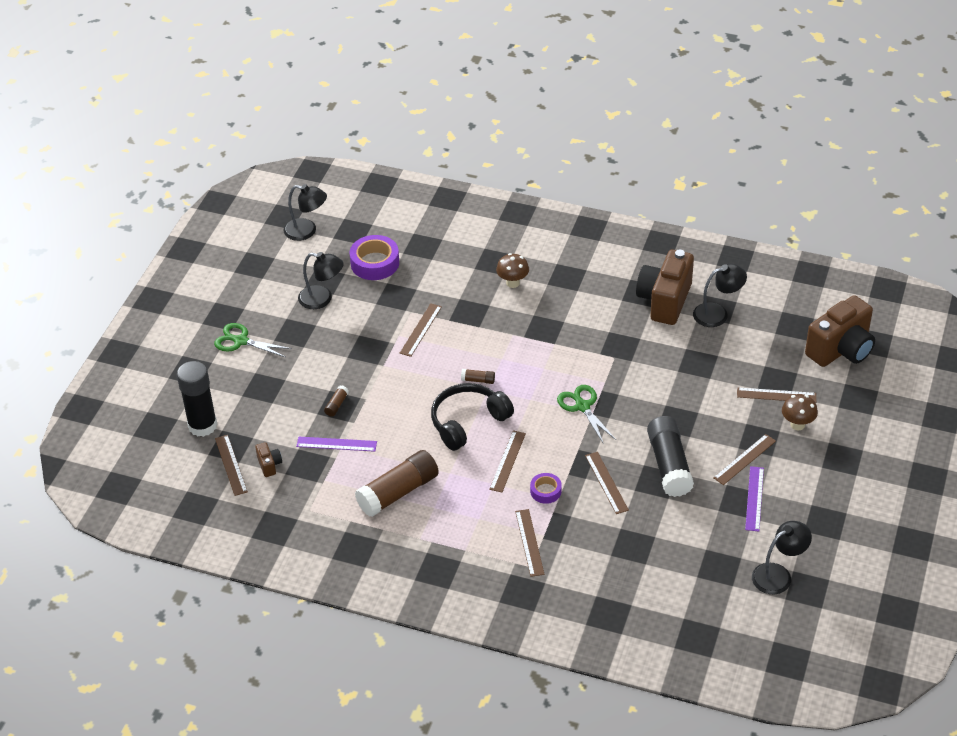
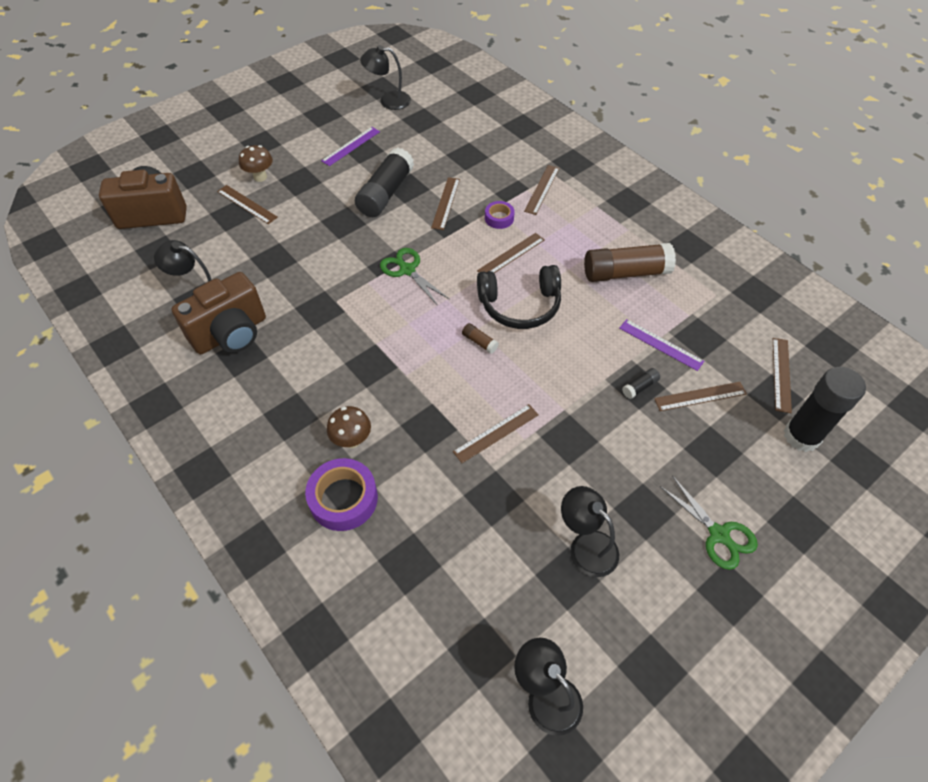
camera: 150 degrees left, 10 degrees up
(269, 465) = (740, 355): brown camera -> none
(336, 405) = (640, 387): brown glue stick -> black glue stick
(375, 263) = (487, 569): purple tape -> purple tape (343, 499)
(582, 406) = (407, 270): green scissors -> green scissors turned 135 degrees clockwise
(744, 459) = (327, 172): brown ruler -> brown ruler (700, 396)

